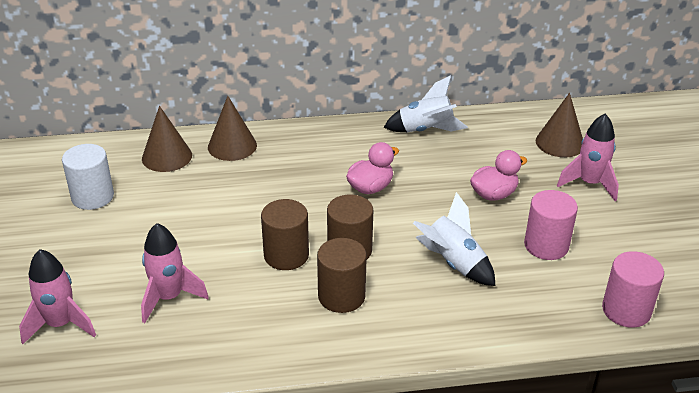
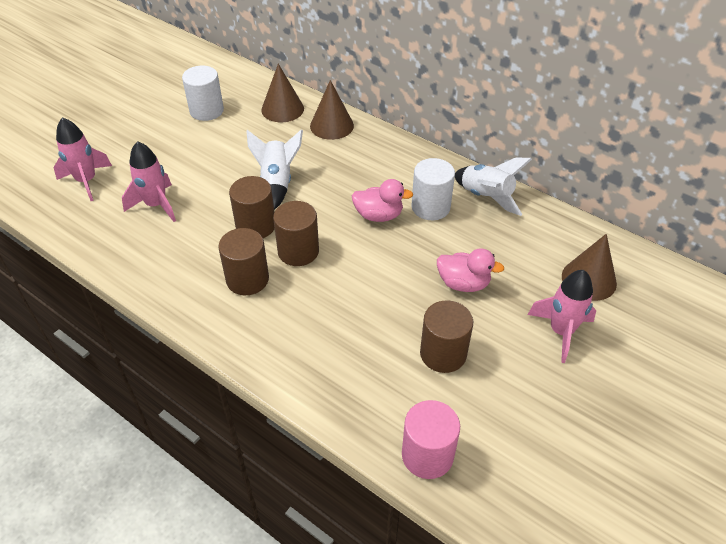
camera: 45 degrees right, 10 degrees up
(398, 159) = (430, 207): none -> white cylinder
(453, 263) = (352, 313): white rocket -> white rocket (277, 183)
(546, 245) = (443, 354): pink cylinder -> brown cylinder

